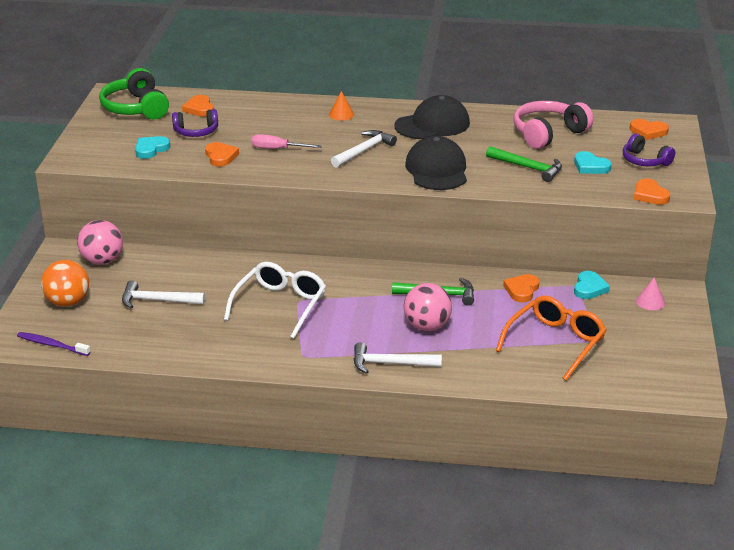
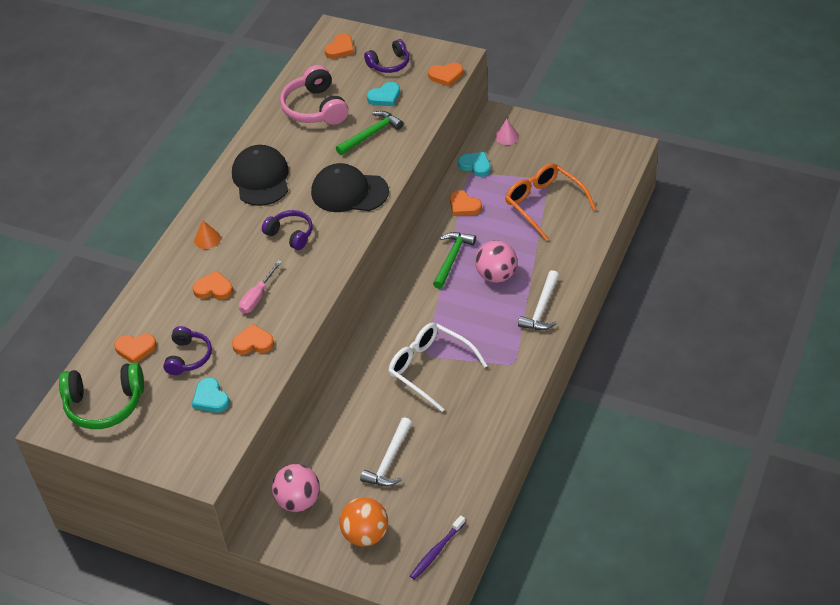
camera: 70 degrees left, 15 degrees up
(280, 128) = (214, 289): none -> orange heart
(364, 151) = (291, 234): white hammer -> purple headphones

